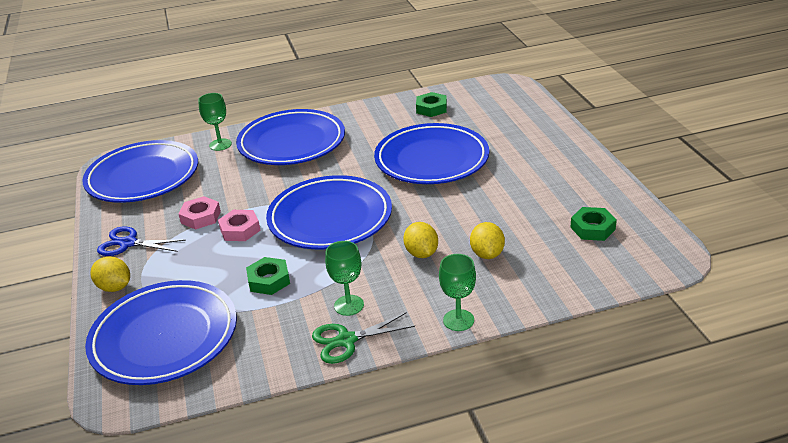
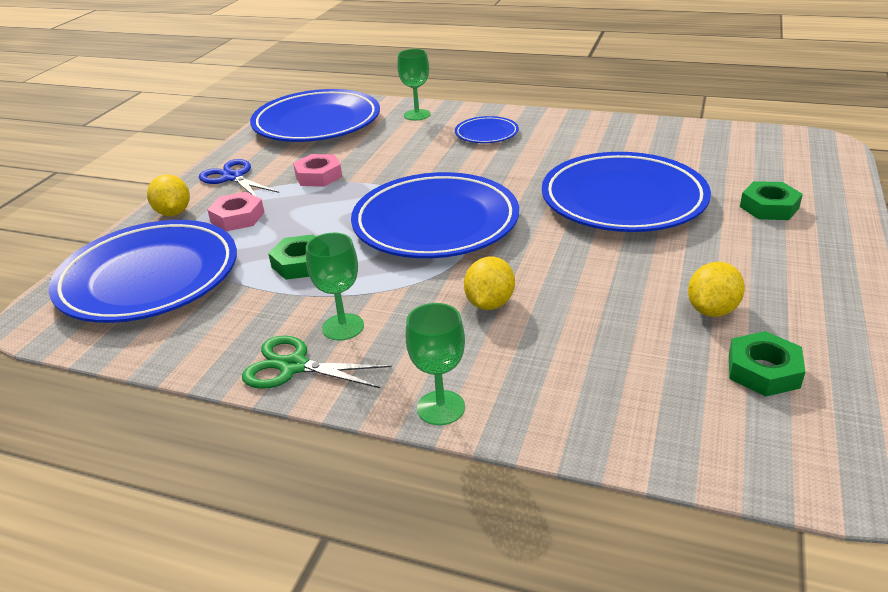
camera: 35 degrees right, 0 degrees up
(240, 230) = (337, 201): pink nut -> pink nut (237, 217)
(292, 143) = (486, 134): blue plate -> blue plate, size x0.47
(431, 108) = (686, 143): green nut -> green nut (769, 207)
(487, 254) = (570, 339): yellow lemon -> yellow lemon (712, 310)

